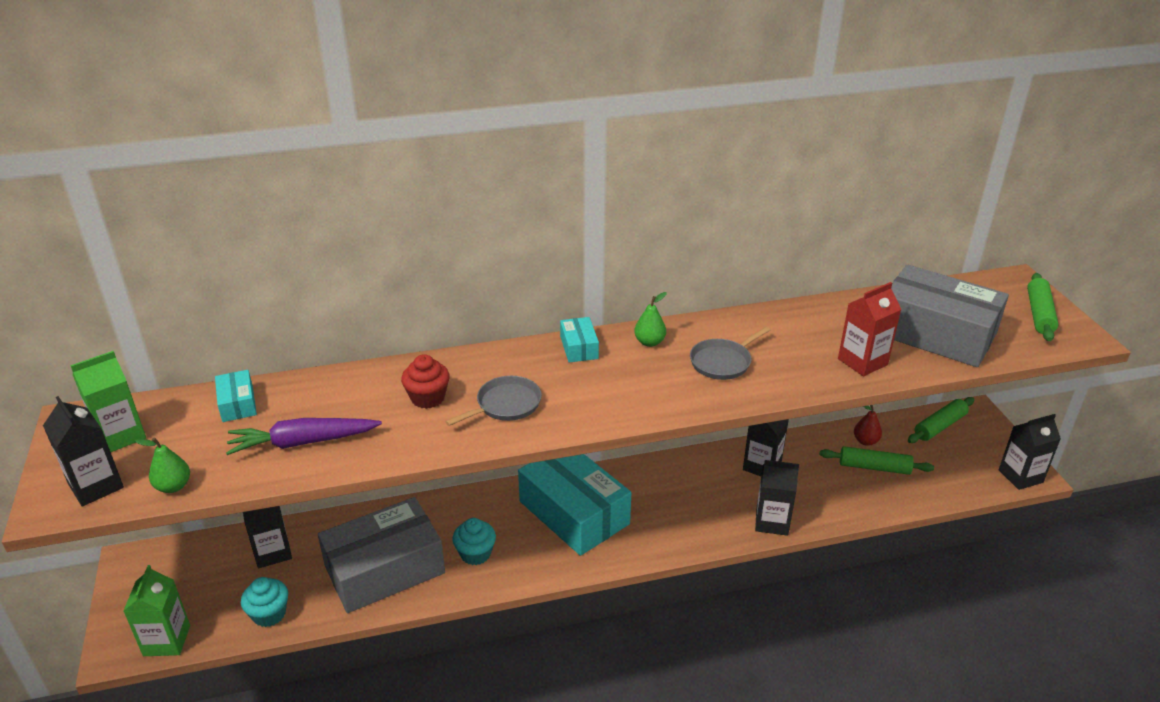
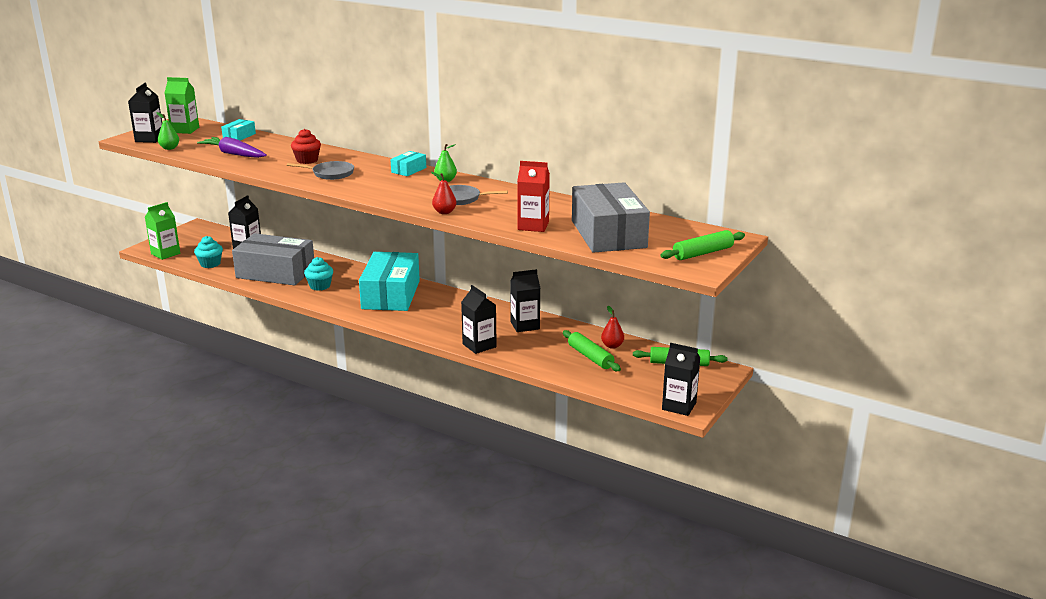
camera: 45 degrees right, 10 degrees down
(751, 393) = (444, 212): none -> red pear

